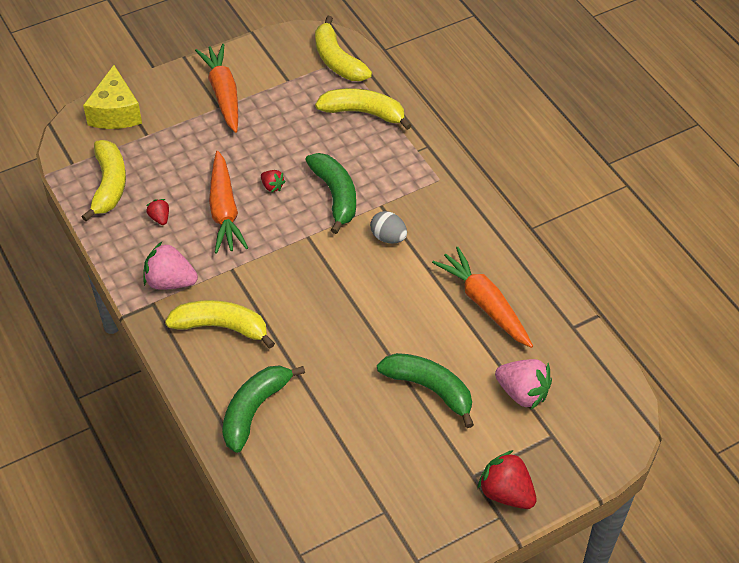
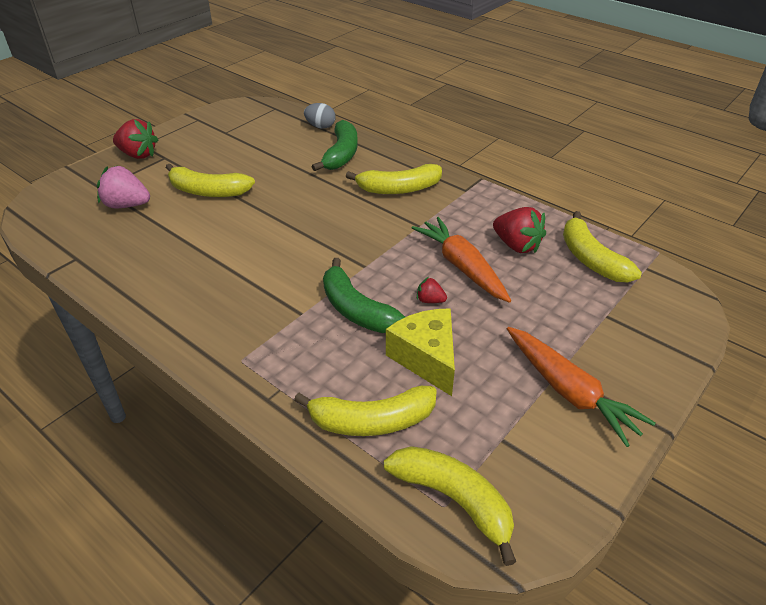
camera: 160 degrees right, 10 degrees down
(115, 112) = (665, 329): yellow cheese -> yellow cheese (426, 358)
(160, 218) = (516, 245): red strawberry -> red strawberry, size x1.93
(170, 281) = (464, 205): pink strawberry -> none
(388, 237) = (281, 285): grey egg -> grey egg (320, 126)
(430, 389) = (208, 191): green banana -> yellow banana
(484, 303) = (168, 255): orange carrot -> none

